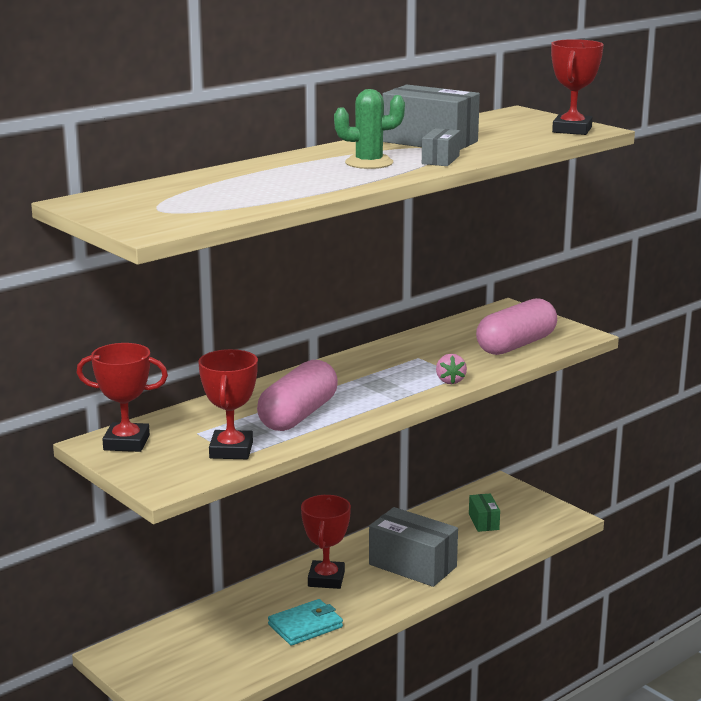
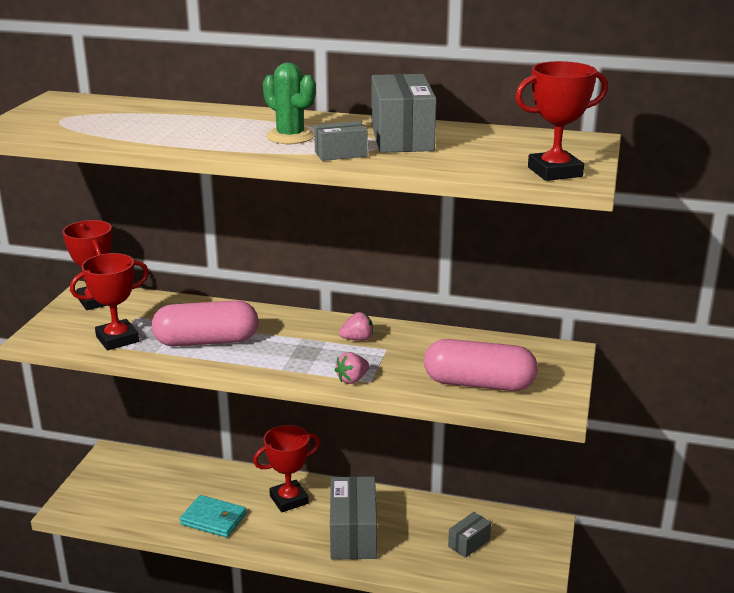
camera: 55 degrees right, 5 degrees up
(386, 362) = (357, 339): none -> pink strawberry
(483, 522) = (469, 543): green box -> grey box

